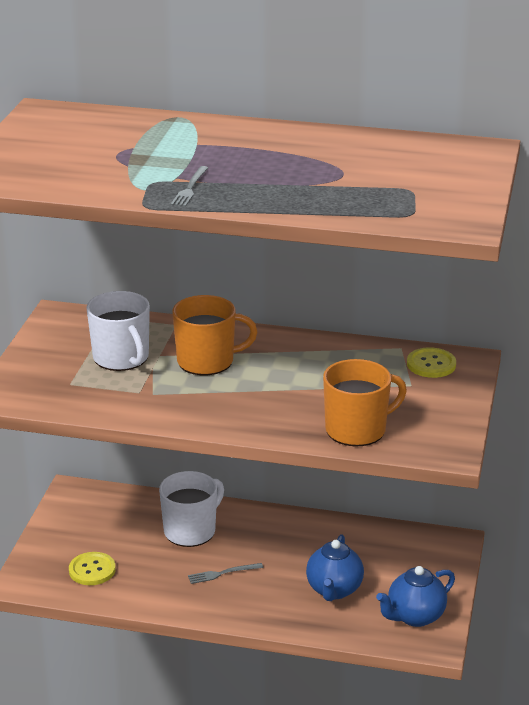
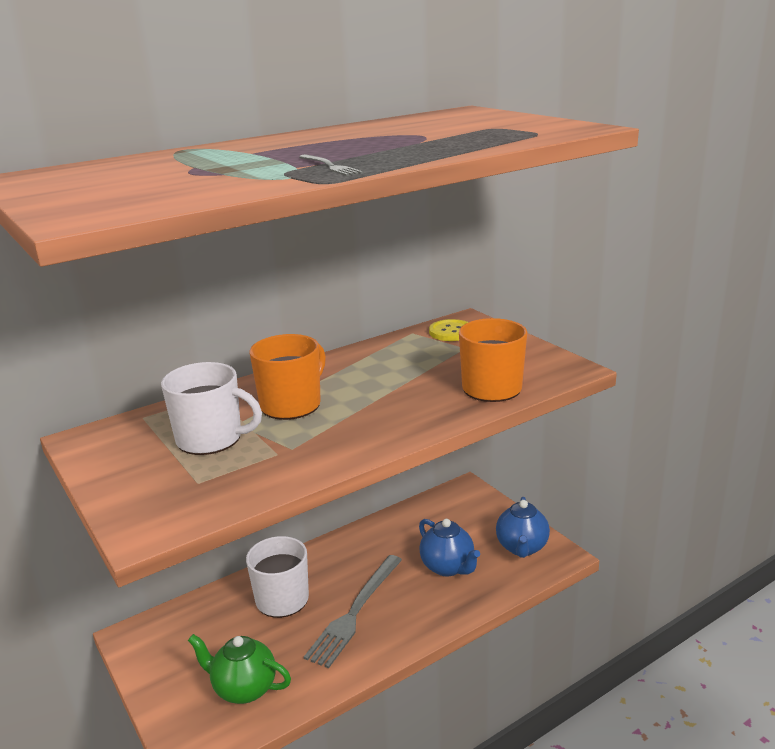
camera: 45 degrees left, 5 degrees down
(92, 570) = (244, 688): yellow button -> green teapot
(222, 573) = (355, 612): grey fork -> grey fork, size x2.11

